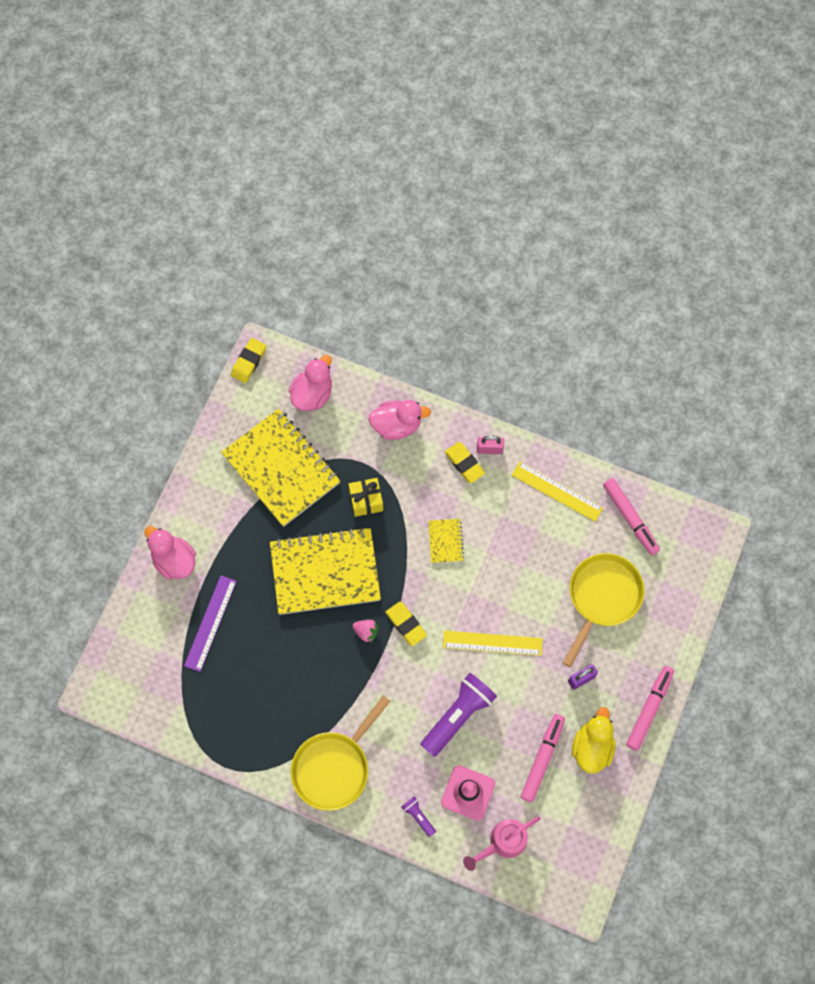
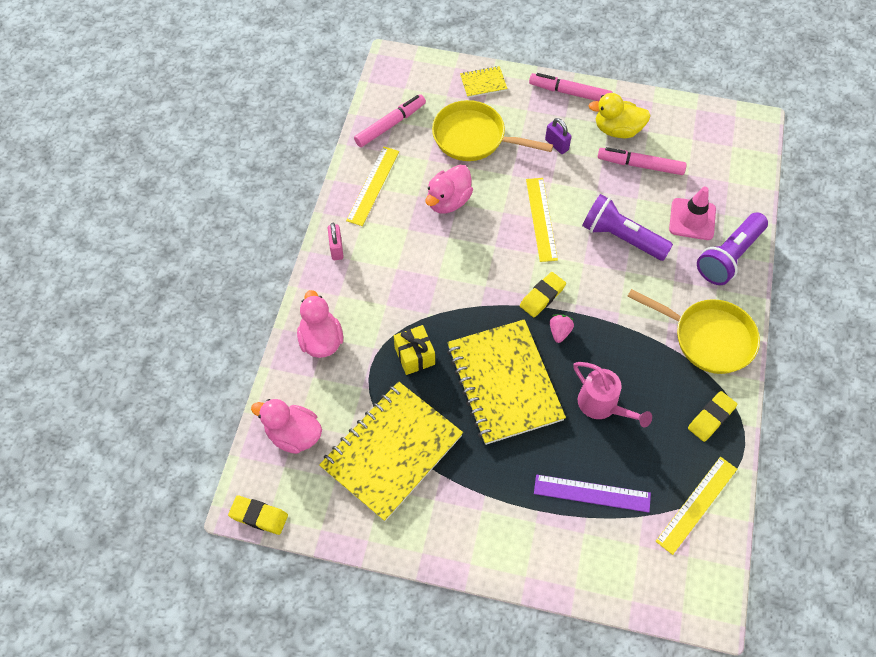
camera: 100 degrees left, 10 degrees down
(174, 560) = (527, 551): pink duck -> pink duck (448, 201)
(181, 708) = (696, 504): none -> yellow ruler
(418, 816) = (729, 256): purple flashlight -> purple flashlight, size x2.16
(445, 541) = (445, 274): yellow notebook -> yellow notebook (483, 83)
(464, 463) = (356, 269): yellow eraser -> yellow eraser (711, 418)
(503, 842) = (727, 186): pink watering can -> pink watering can (602, 406)

